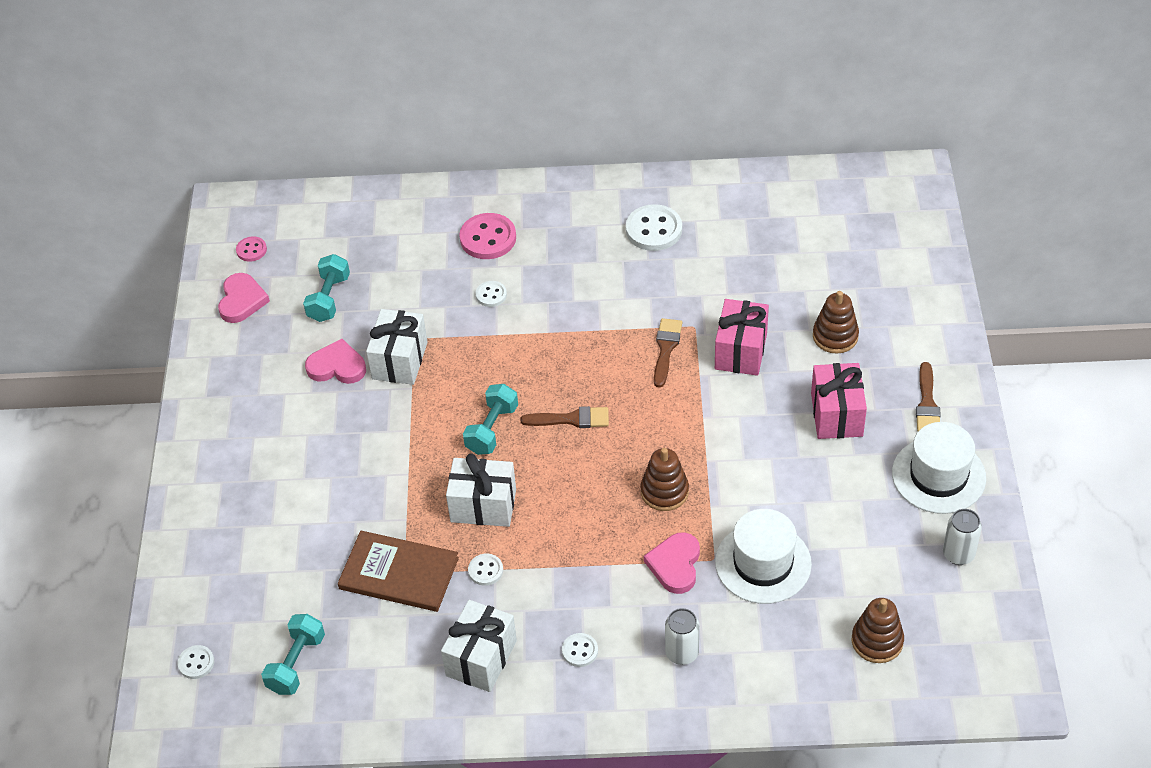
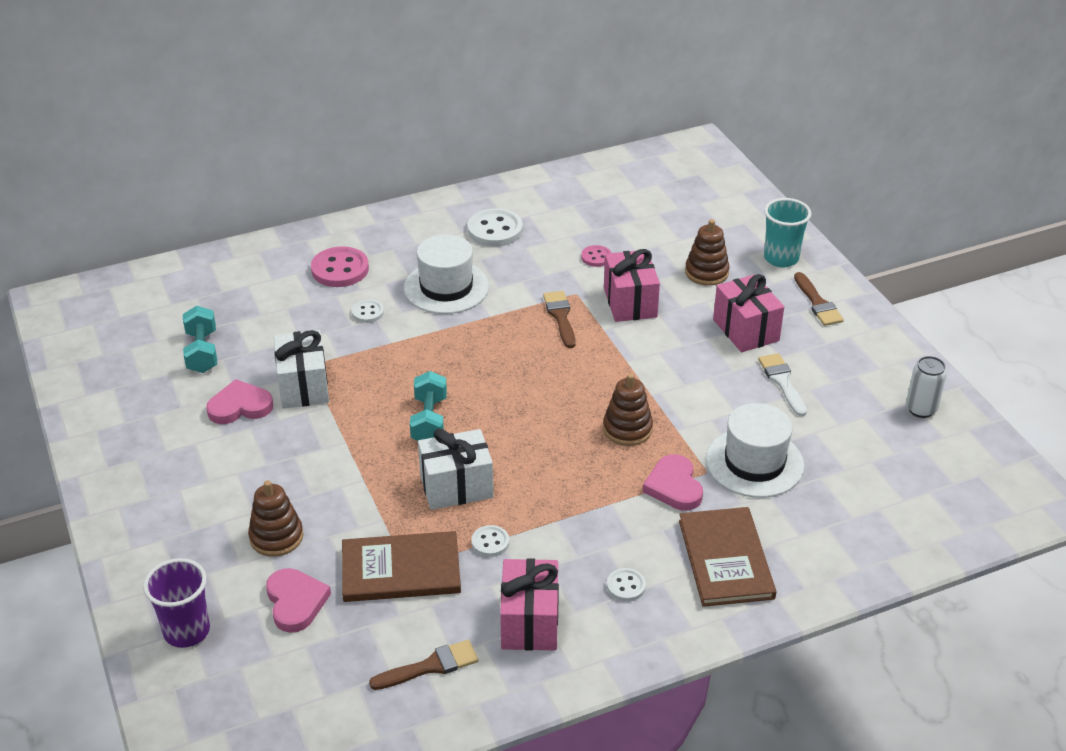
camera: 25 degrees left, 10 degrees down
(196, 663) = (216, 719): white button -> none
(206, 576) = (187, 631): none -> purple cup
(242, 300) = (108, 375): pink heart -> pink heart (295, 602)
(251, 250) = (98, 330): pink button -> pink button (596, 257)
(296, 663) = (332, 686): turquoise dumbbell -> none
(481, 658) = (529, 622): white gift -> pink gift
(571, 419) = (503, 393): brown brush -> brown brush (430, 666)
(682, 653) = (726, 559): white can -> brown book
(839, 483) = (782, 382): none -> white brush
(877, 641) = (897, 497): brown stacking toy -> brown stacking toy (276, 537)
(920, 339) = (781, 258): none -> turquoise cup
(938, 475) = (863, 354): white hat -> white hat (446, 287)

